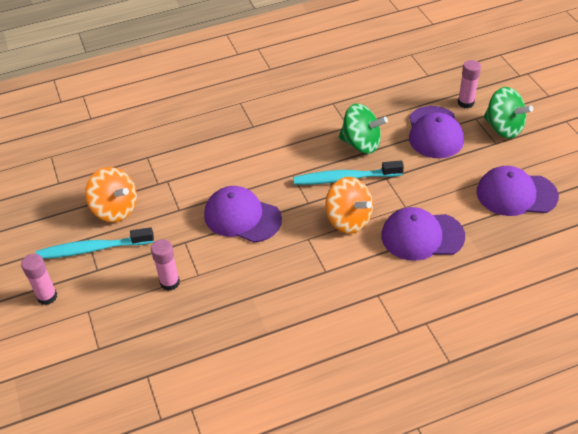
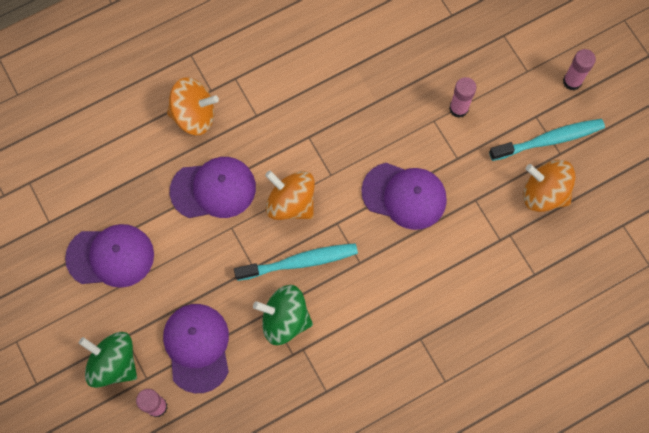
camera: 170 degrees right, 25 degrees up
(443, 300) = (194, 115): none -> orange spinning top

